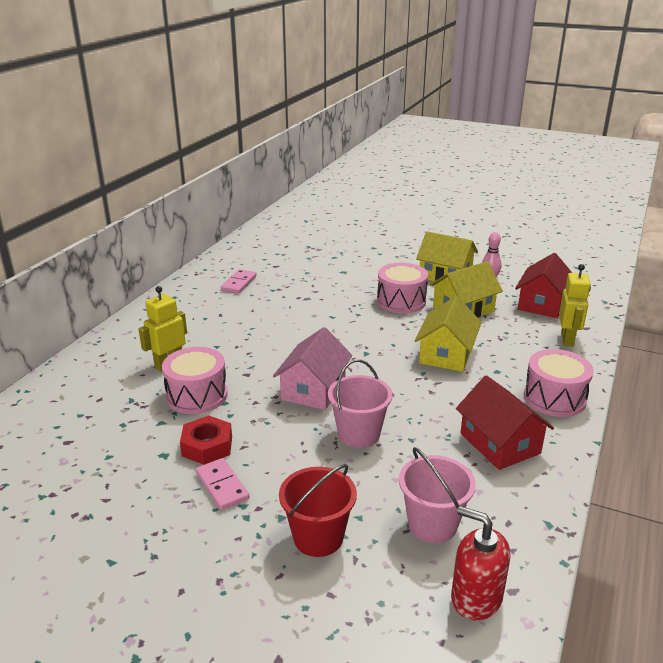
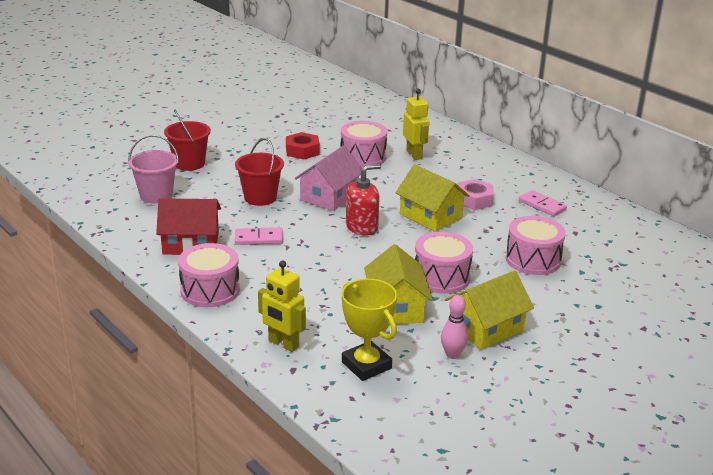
camera: 115 degrees right, 0 degrees up
(222, 486) = (261, 148): pink domino -> pink domino (259, 238)
(254, 312) = (474, 200): none -> pink nut
(313, 389) = (329, 196): pink house -> pink house turned 75 degrees clockwise
(336, 274) = (533, 260): none -> pink drum
(359, 434) = (260, 198): pink bucket -> red bucket
(446, 354) = (323, 266): yellow house -> yellow house (431, 216)
(476, 598) = (98, 190): red soap dispenser -> red soap dispenser (362, 227)
(542, 304) = (366, 365): red house -> yellow trophy

